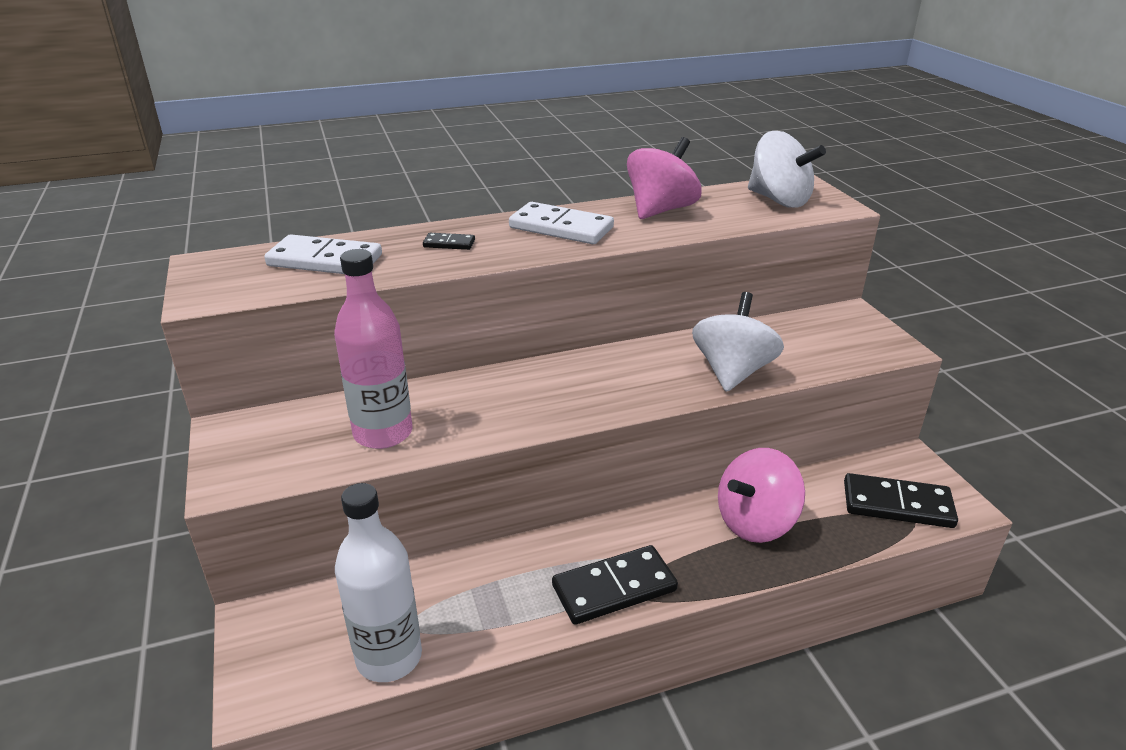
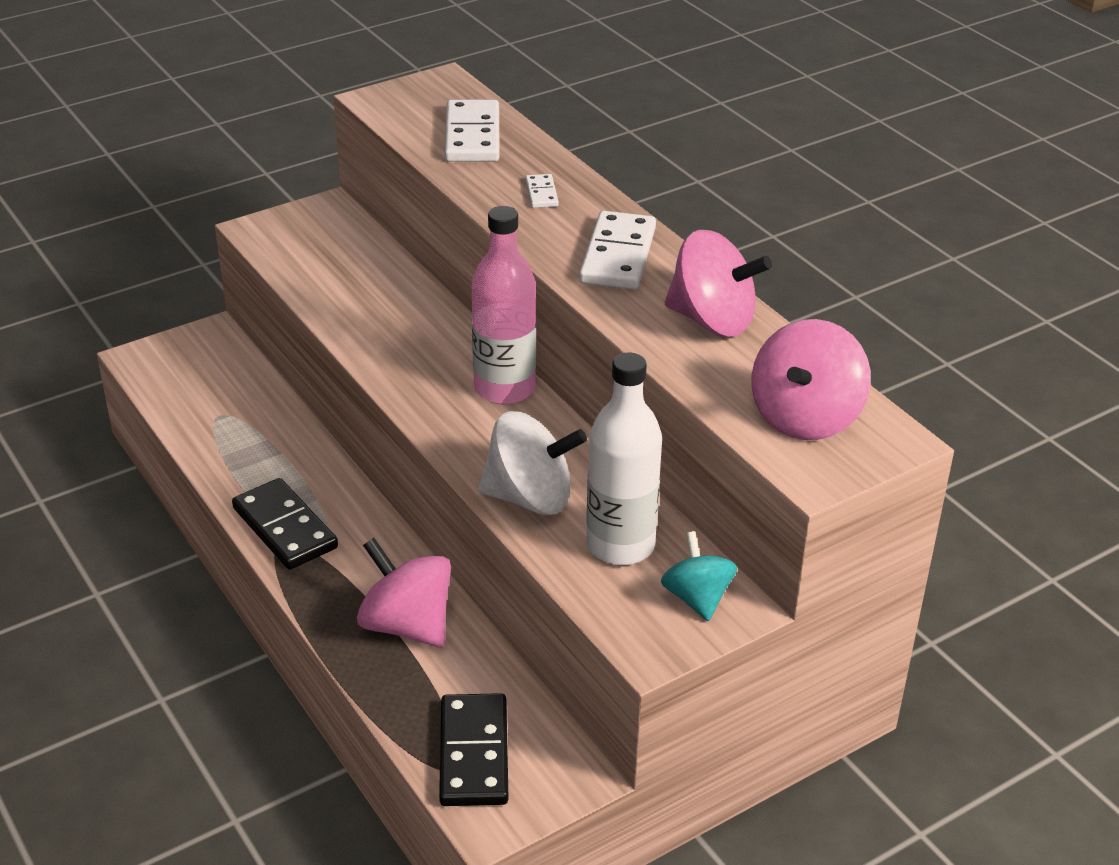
camera: 75 degrees right, 5 degrees up
(383, 433) = (343, 286): pink bottle -> pink bottle (504, 388)
(389, 657) = (184, 411): white bottle -> white bottle (620, 545)
(449, 243) = (541, 193): black domino -> white domino
(779, 200) = (805, 418): white spinning top -> pink spinning top
(845, 324) = (697, 598): none -> turquoise spinning top

